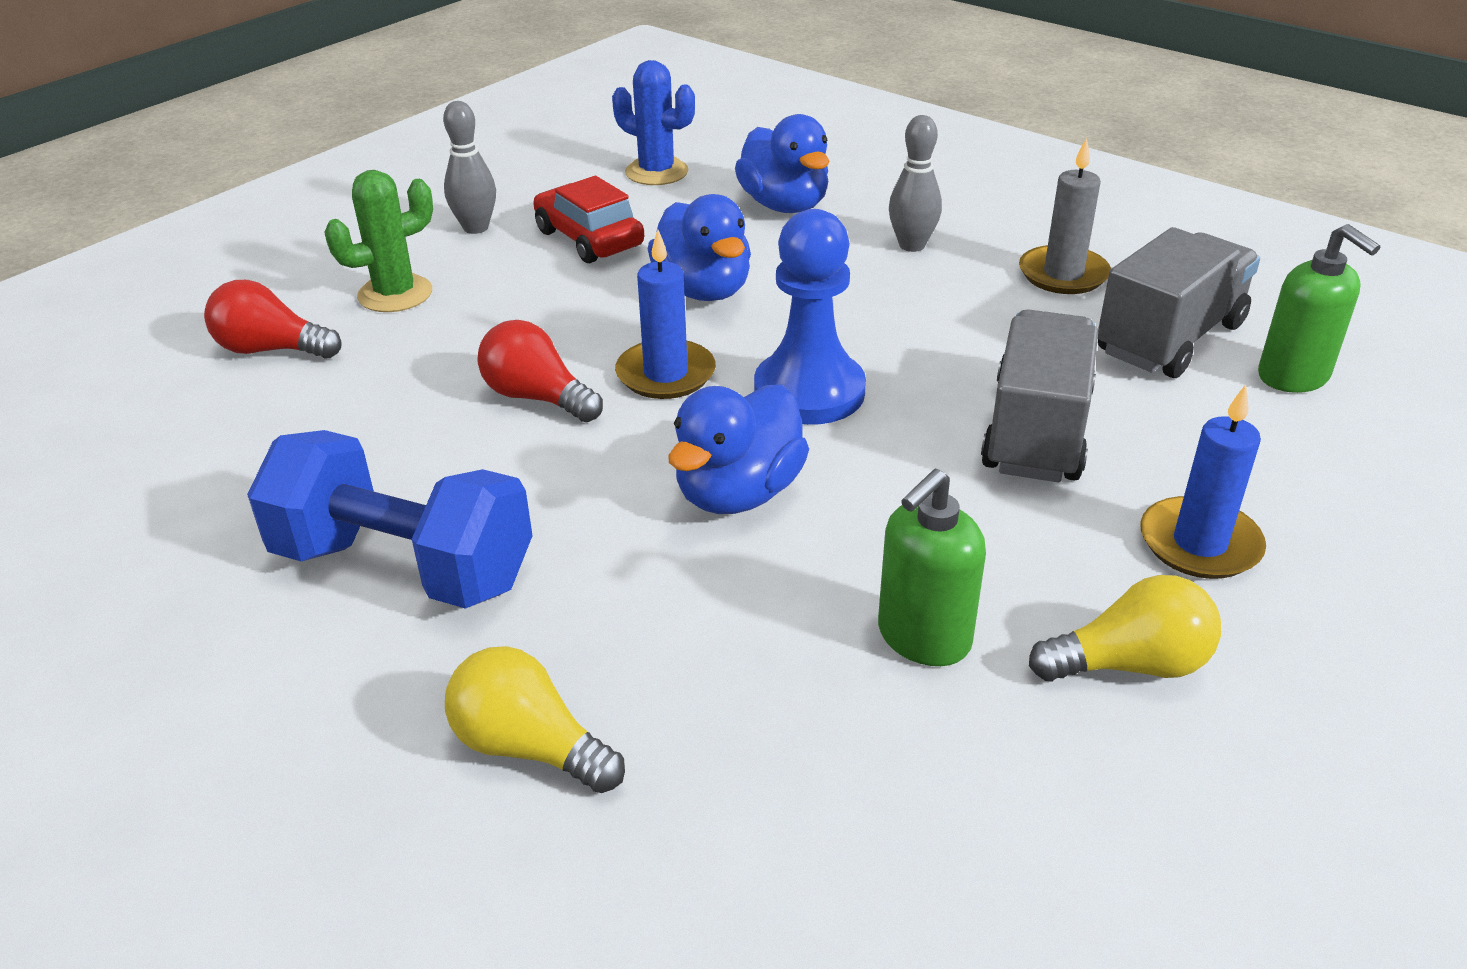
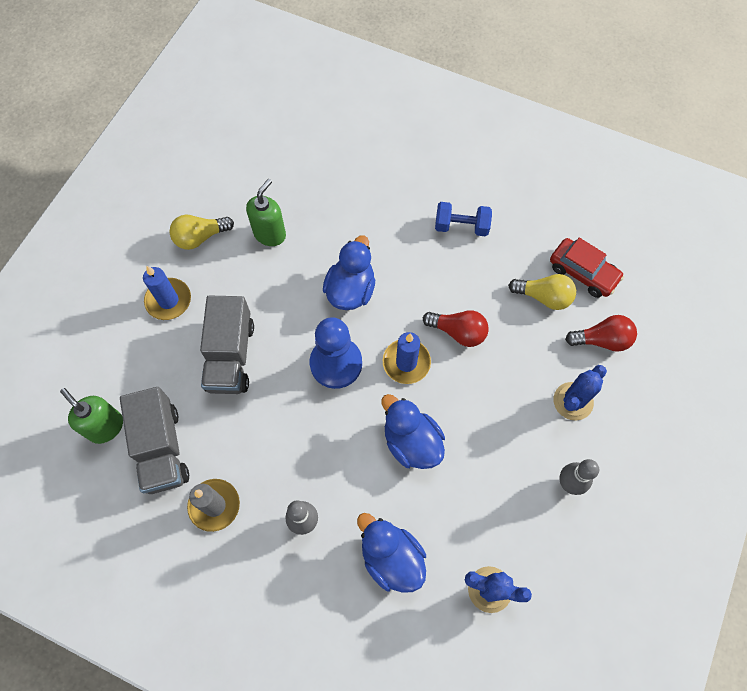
camera: 165 degrees right, 30 degrees up
(395, 294) = (573, 401): green cactus -> blue cactus
(404, 566) = (461, 226): blue dumbbell -> blue dumbbell, size x0.58
(529, 747) = (384, 168): yellow light bulb -> yellow light bulb (544, 297)
(589, 239) = (496, 485): red car -> red car (583, 272)
(1170, 339) = (161, 448): grey truck -> grey truck turned 45 degrees counterclockwise

